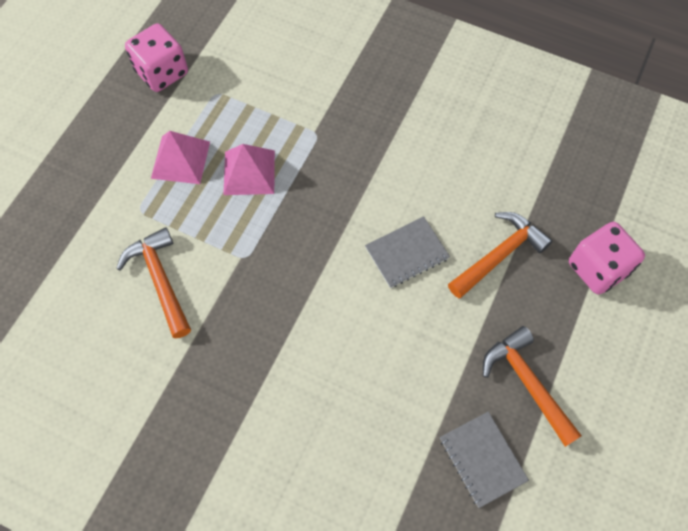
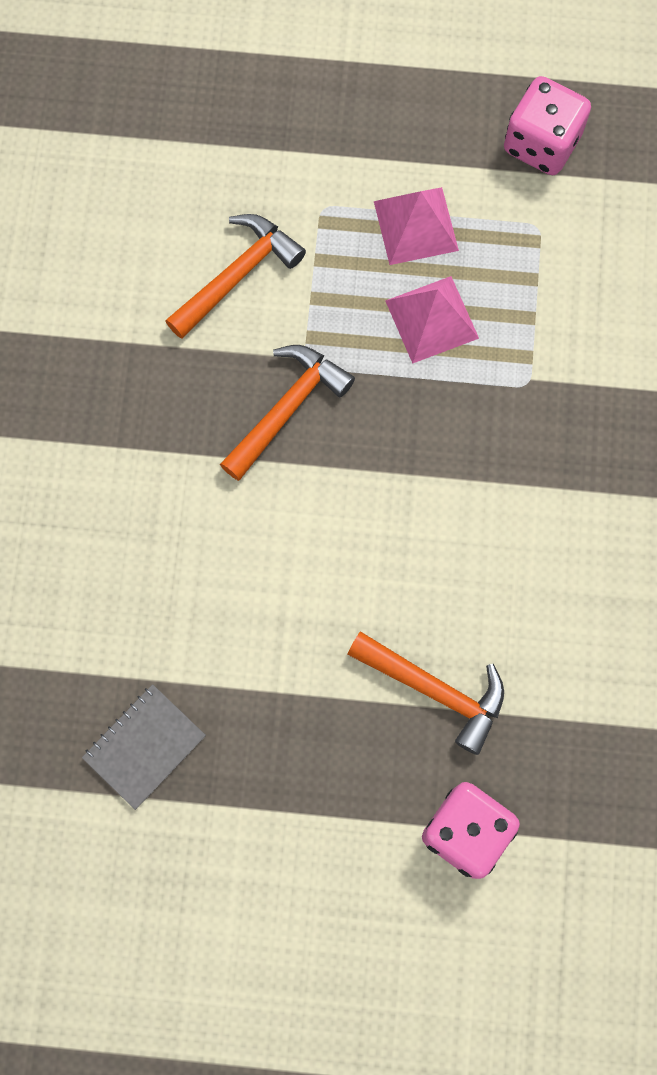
camera: 70 degrees right, 10 degrees up
(407, 253) = (391, 565): grey notebook -> none
(527, 382) = (264, 776): orange hammer -> orange hammer (288, 408)

